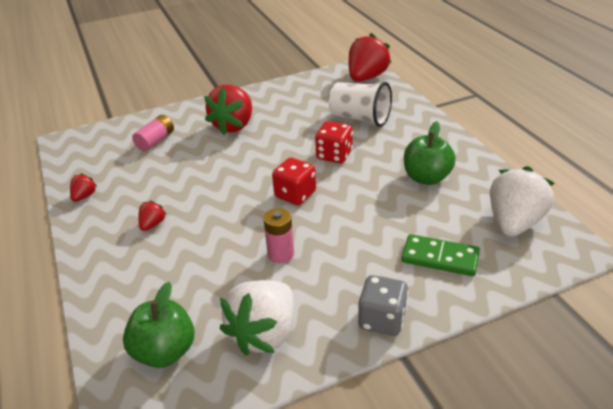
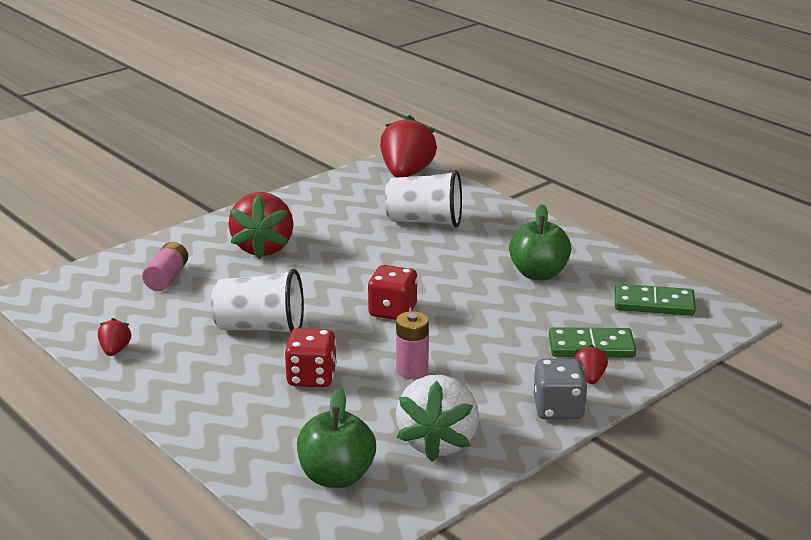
camera: 20 degrees left, 10 degrees down
(152, 224) = (232, 366): red strawberry -> red strawberry (589, 378)
(192, 193) = (260, 328): none -> white cup
(334, 155) = (416, 265): red dice -> red dice (311, 377)
(514, 223) = (654, 304): white strawberry -> green domino

